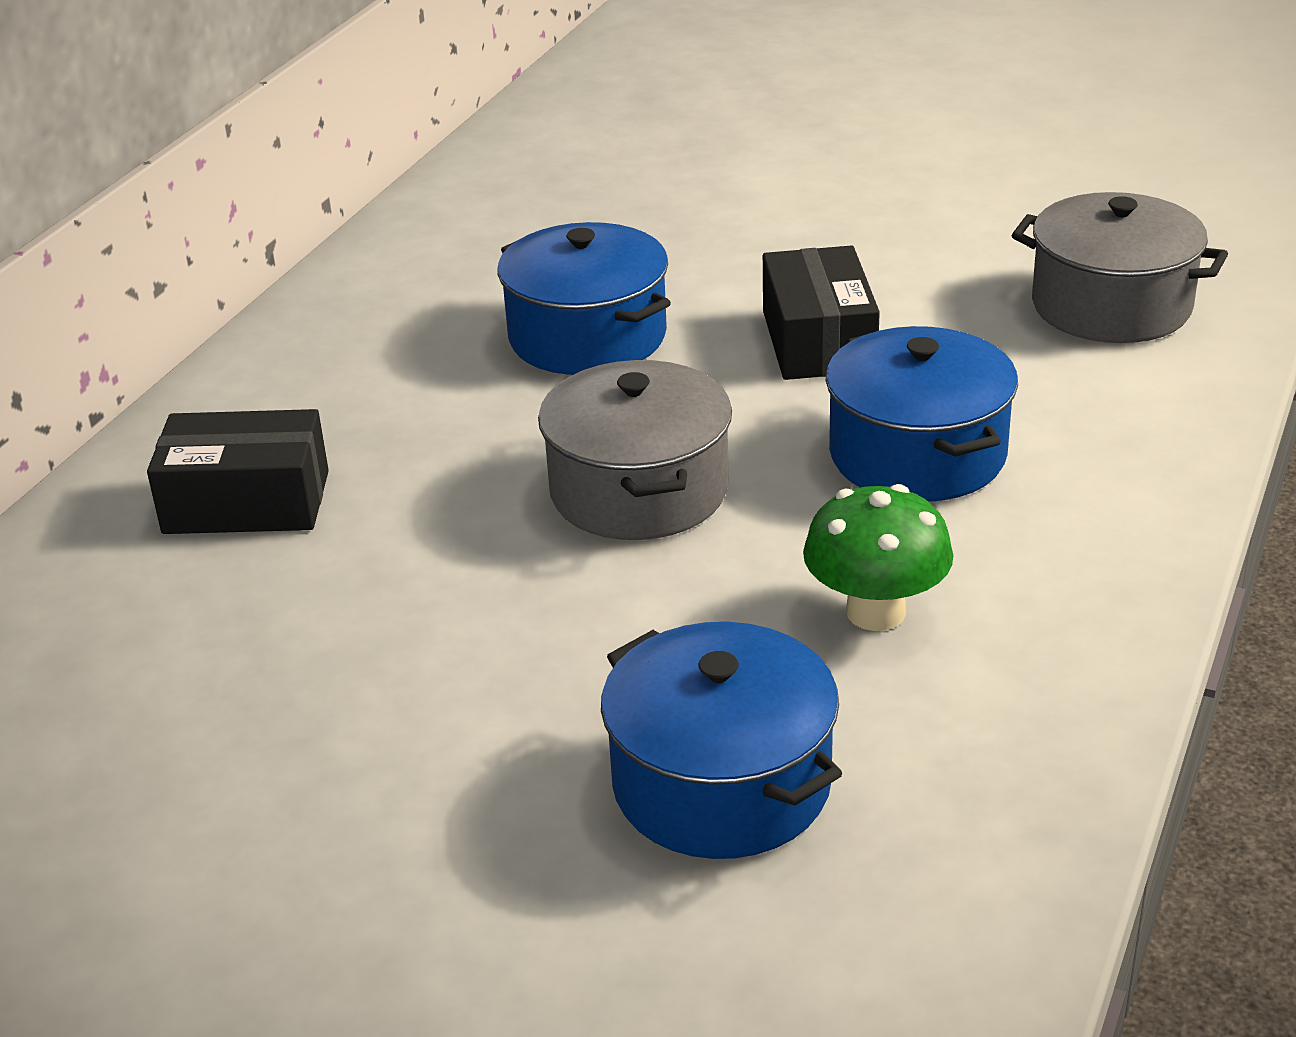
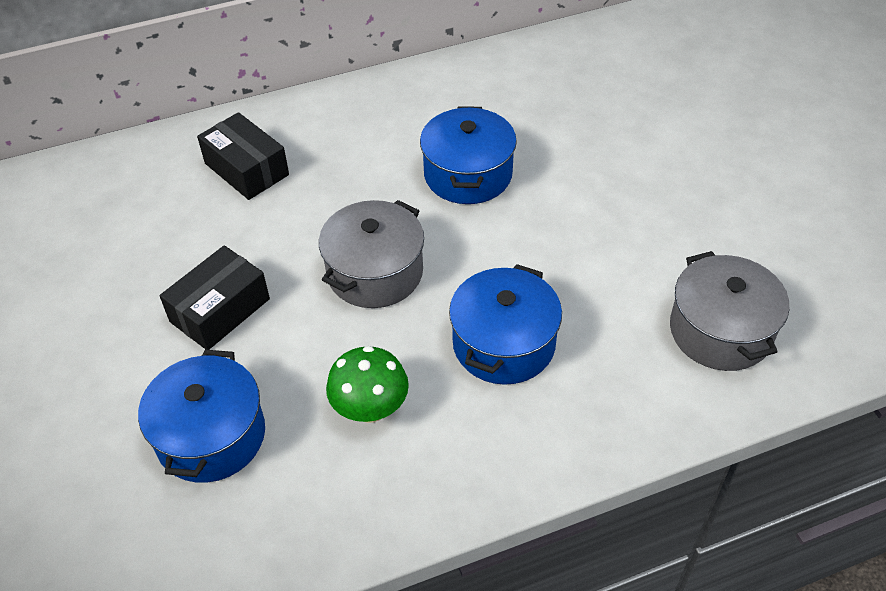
camera: 45 degrees right, 15 degrees up
(818, 341) = (555, 248): black box -> black box (220, 310)

